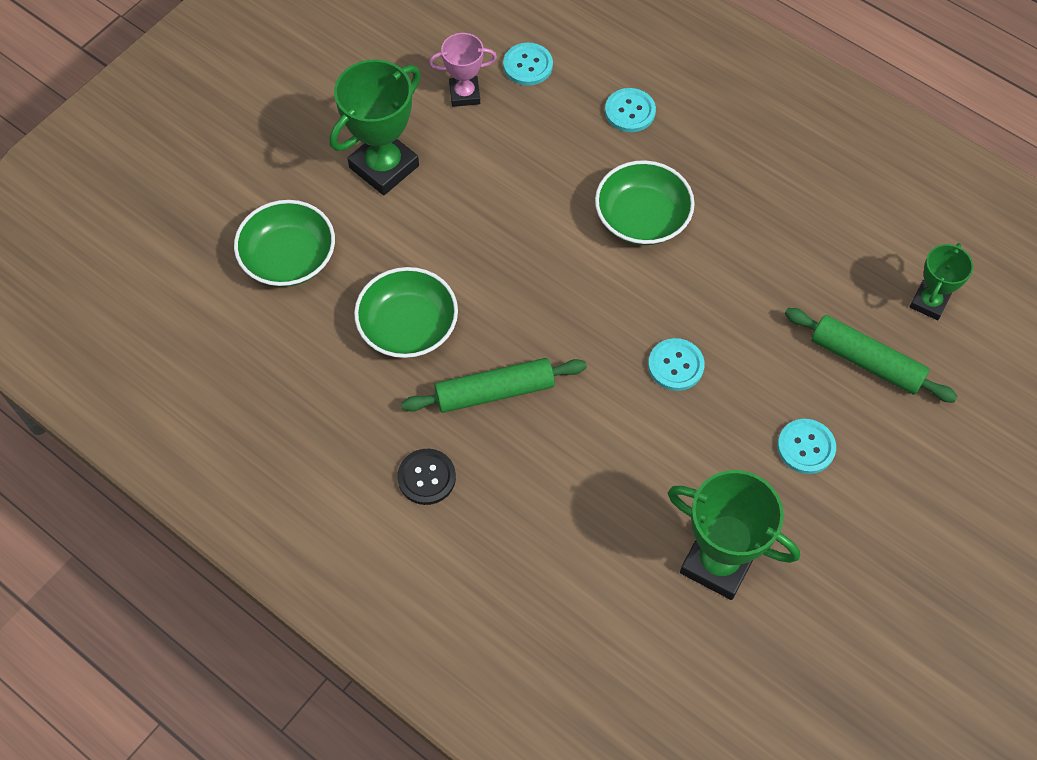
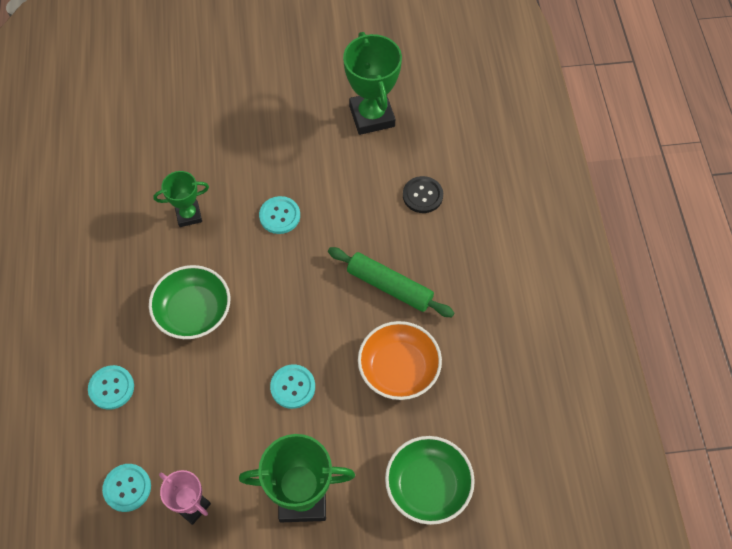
camera: 135 degrees left, 0 degrees up
(408, 326) = (399, 368): green bowl -> orange bowl
(426, 477) = (473, 273): black button -> black button (422, 195)
(806, 447) = (268, 126): turquoise button -> turquoise button (293, 387)
(866, 361) = (187, 136): green rolling pin -> none
(929, 302) = (117, 134): green trophy -> green trophy (188, 215)

